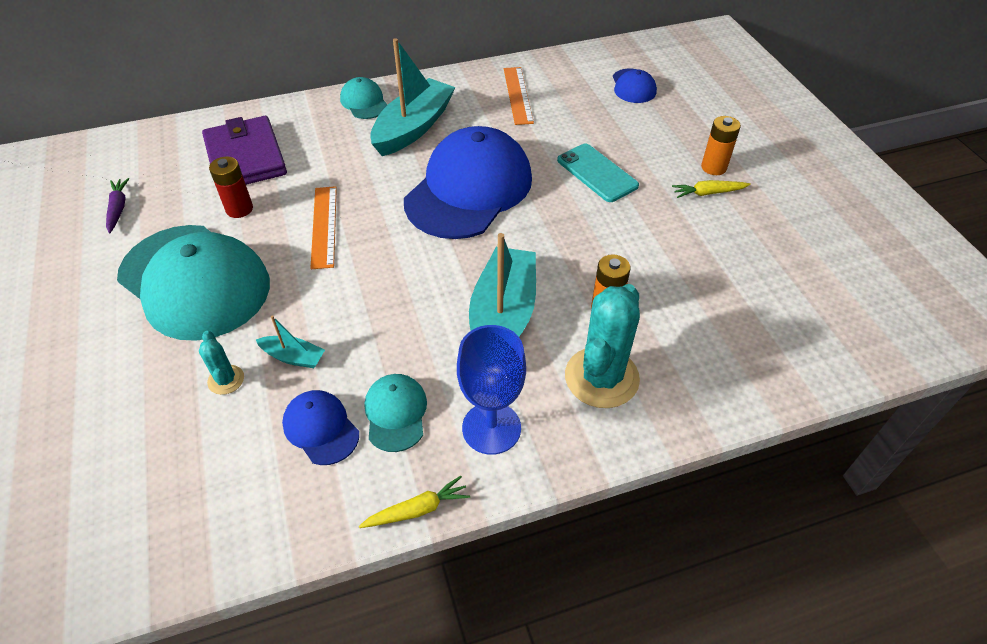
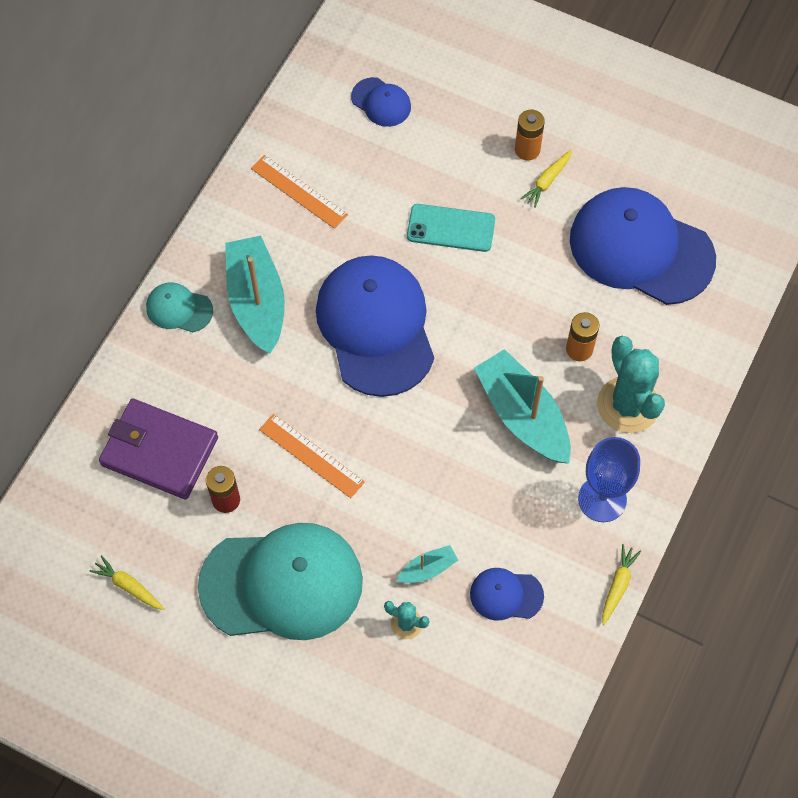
camera: 45 degrees left, 15 degrees up
(118, 209) = (129, 586): purple carrot -> yellow carrot
(396, 413) = (537, 543): turquoise cap -> none
(743, 281) = (641, 249): none -> blue cap

